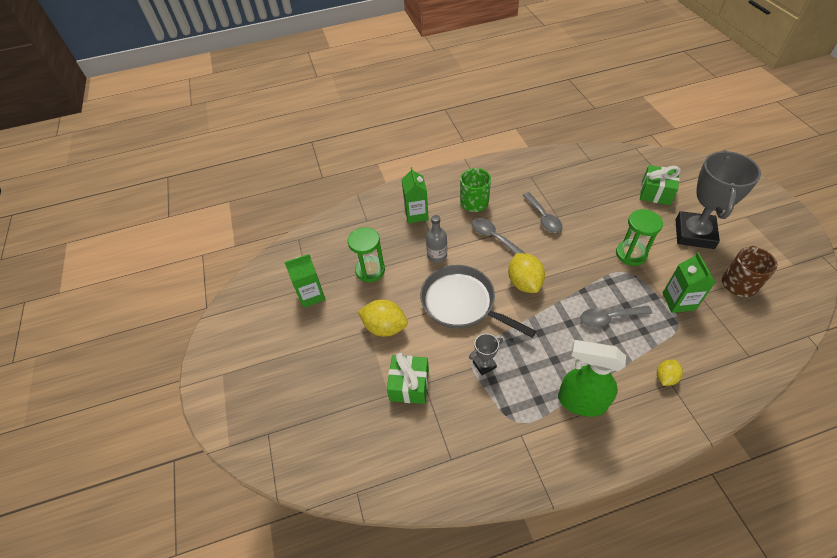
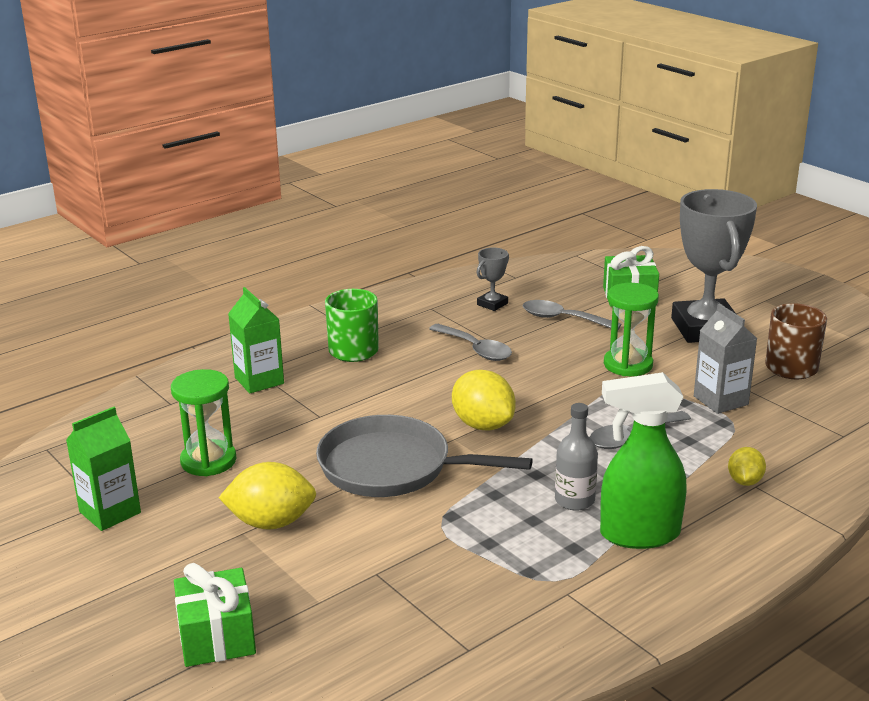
camera: 25 degrees left, 25 degrees down
(409, 385) = (351, 581): green gift -> green gift (217, 637)
(437, 255) = (321, 421): grey bottle -> grey bottle (574, 500)
(484, 365) = (466, 529): grey trophy -> grey trophy (492, 304)
(493, 237) = (406, 384): grey spoon -> grey spoon (563, 319)
(678, 301) = (720, 400): green carton -> grey carton

